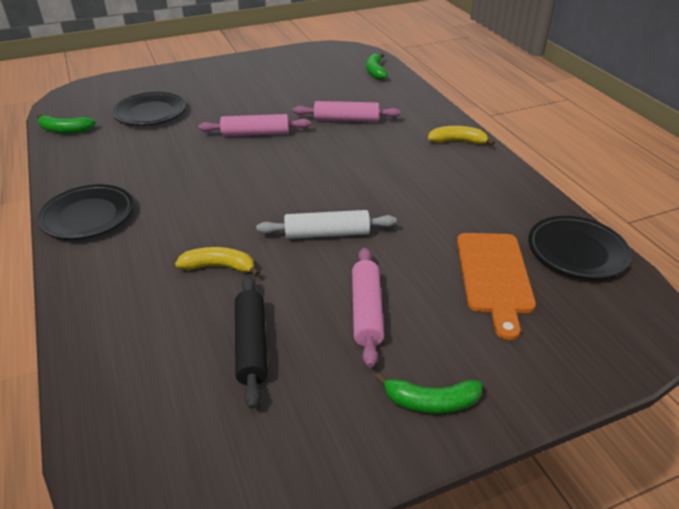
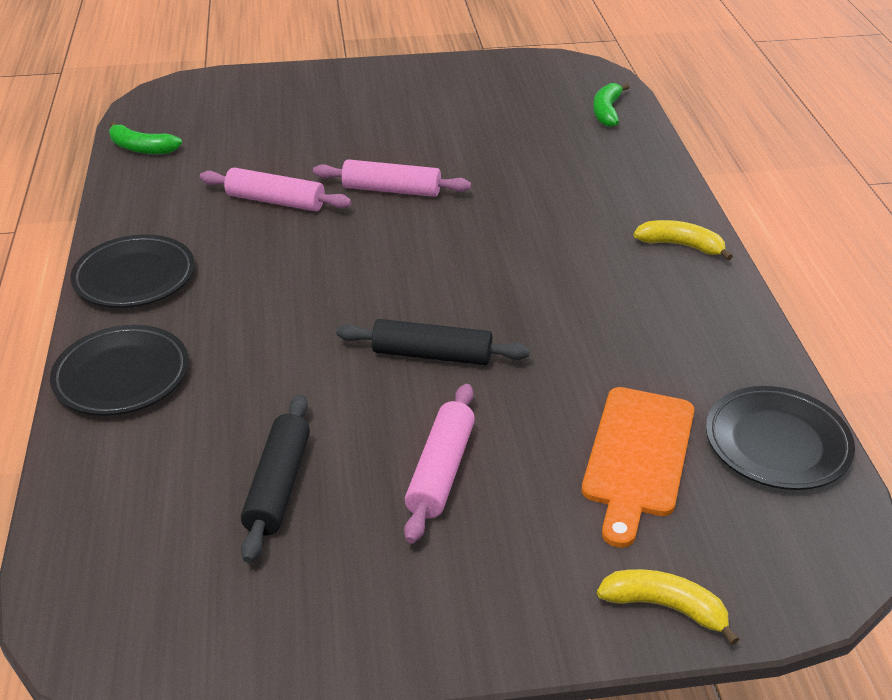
camera: 15 degrees right, 0 degrees up
(150, 113) = (259, 138): black plate -> black plate (122, 376)
(219, 267) = (275, 375): yellow banana -> yellow banana (665, 607)
(327, 234) = (432, 355): white rolling pin -> black rolling pin
(346, 120) = (530, 186): pink rolling pin -> pink rolling pin (275, 201)
(430, 402) = (473, 603): green banana -> none

